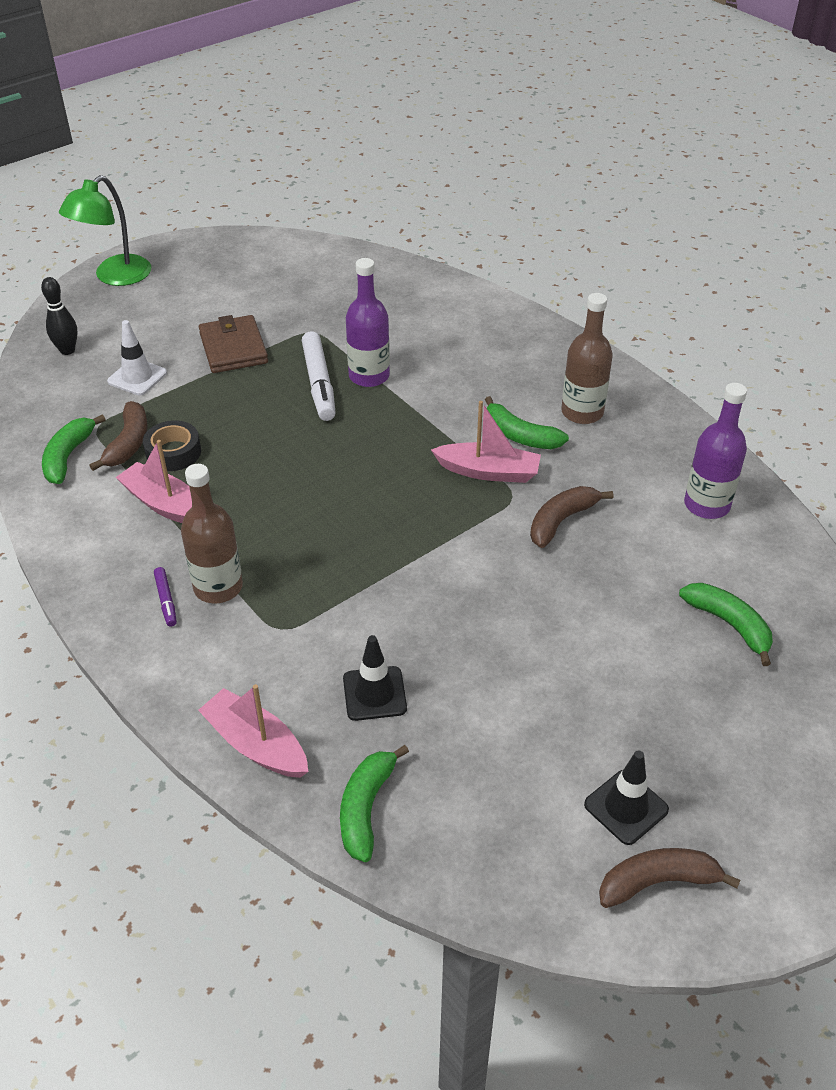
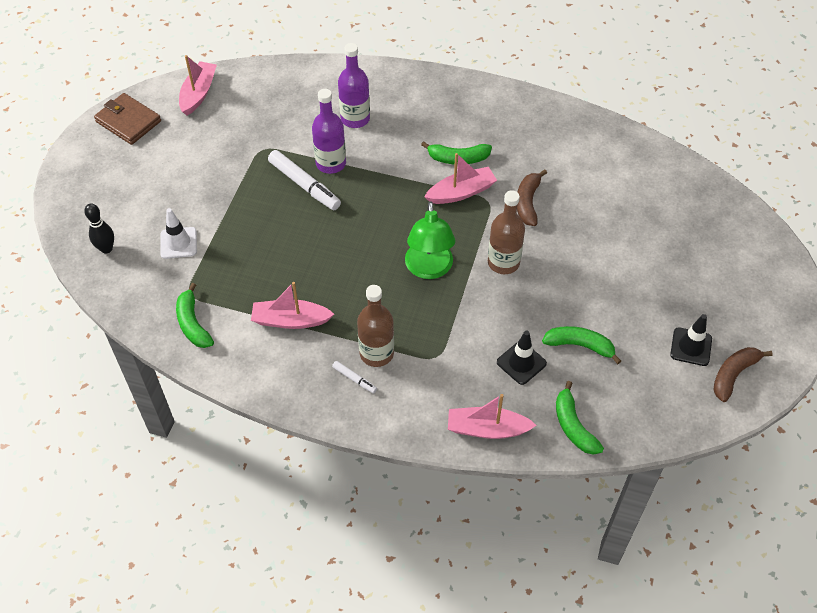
camera: 35 degrees left, 10 degrees up
(115, 277) = (78, 174): green lamp -> green lamp (429, 269)
(128, 443) = (223, 293): brown banana -> none
(166, 600) = (354, 379): purple marker -> white marker
(173, 452) = (259, 283): black tape -> none
(233, 348) = (222, 188): brown wallet -> brown wallet (128, 121)
(302, 257) = (198, 93): none -> pink boat
(582, 412) = (479, 124): brown bottle -> brown bottle (503, 262)
(706, 505) = (594, 150): purple bottle -> purple bottle (355, 118)
(729, 624) = (660, 217): green banana -> green banana (580, 345)

